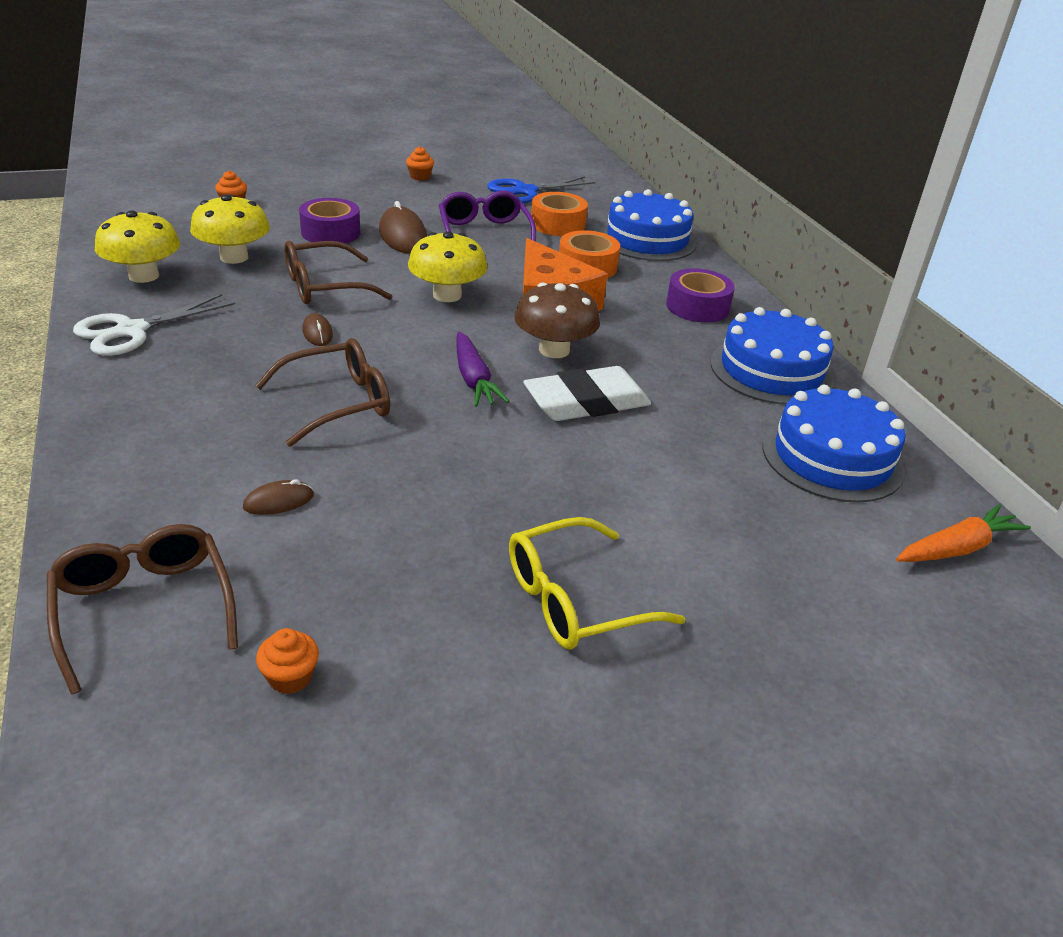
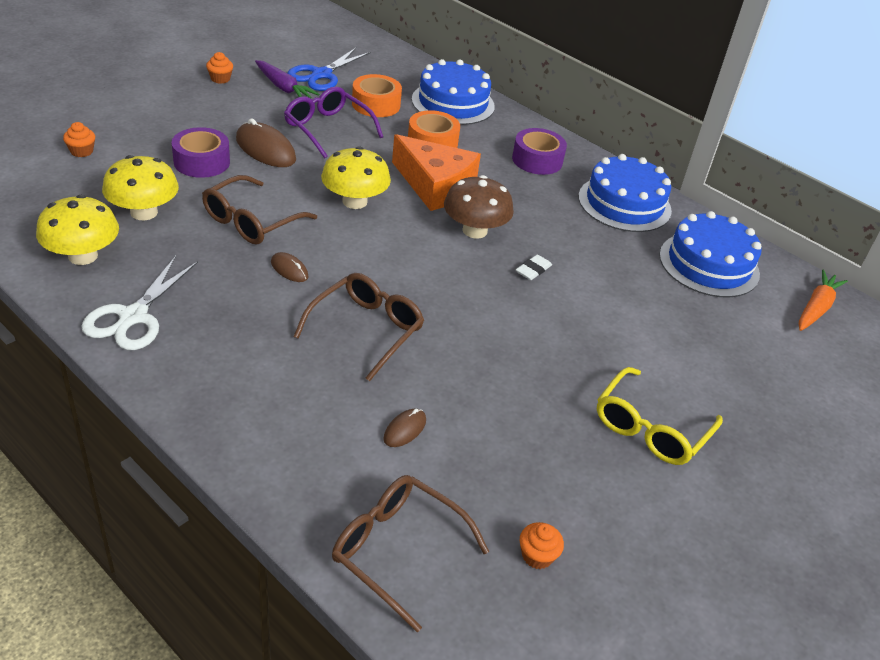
camera: 30 degrees left, 5 degrees up
(473, 379) = (443, 275): purple carrot -> purple carrot (283, 88)
(586, 402) = (533, 270): white eraser -> white eraser, size x0.44

